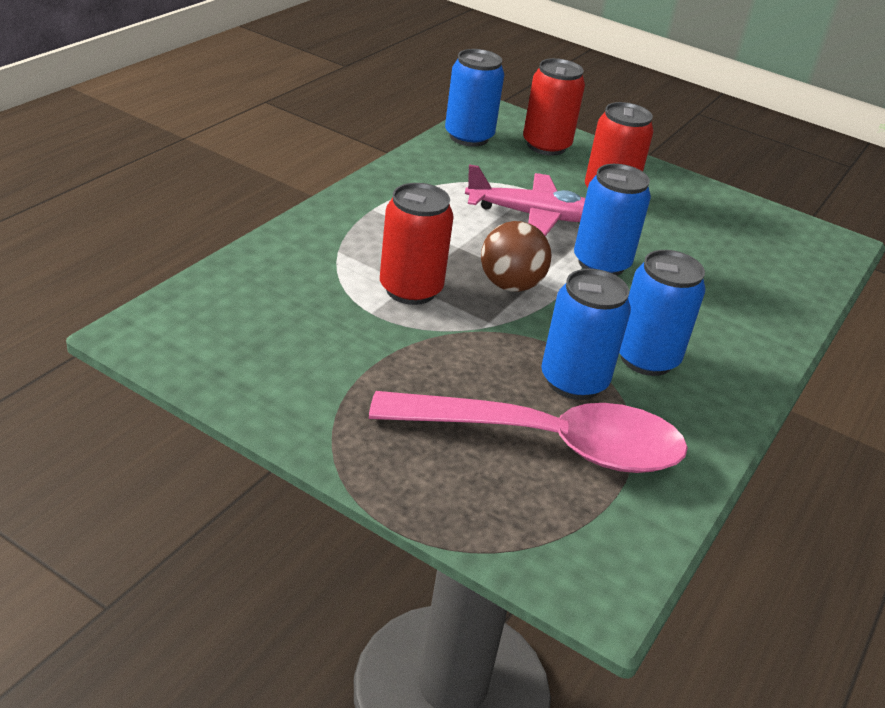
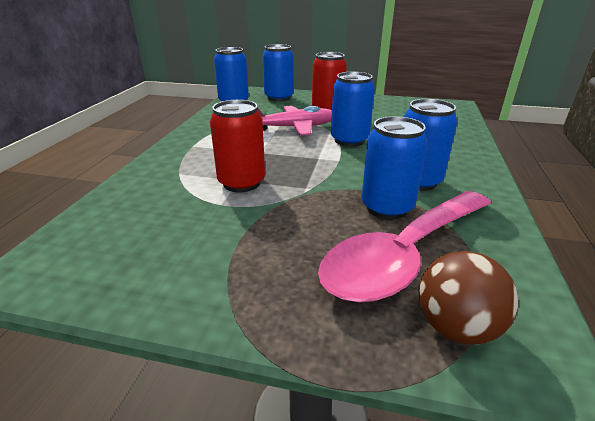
camera: 15 degrees left, 5 degrees down
(510, 285) = (305, 164): brown ball -> brown ball (456, 327)
(546, 146) = (279, 98): red can -> blue can
(548, 443) = (404, 255): pink spoon -> pink spoon turned 150 degrees clockwise

